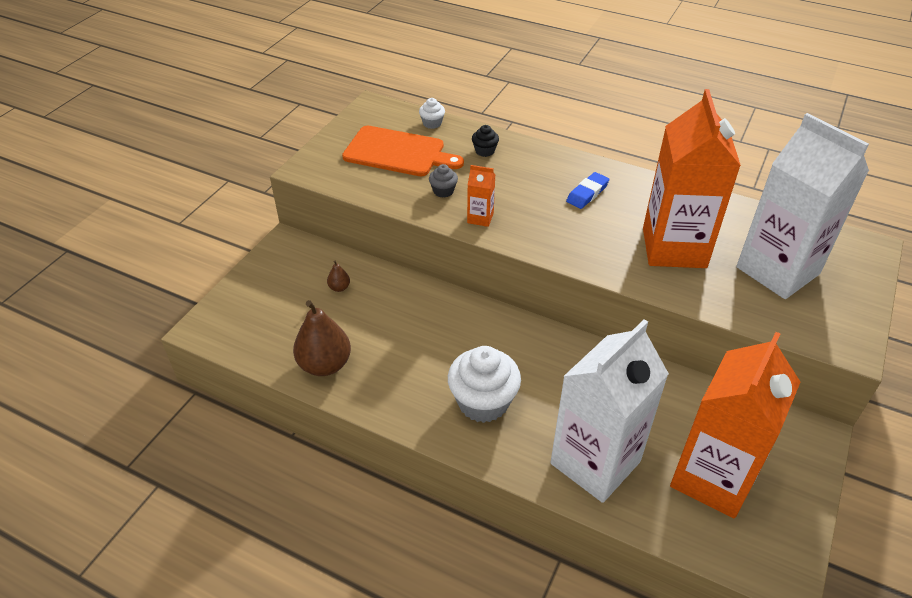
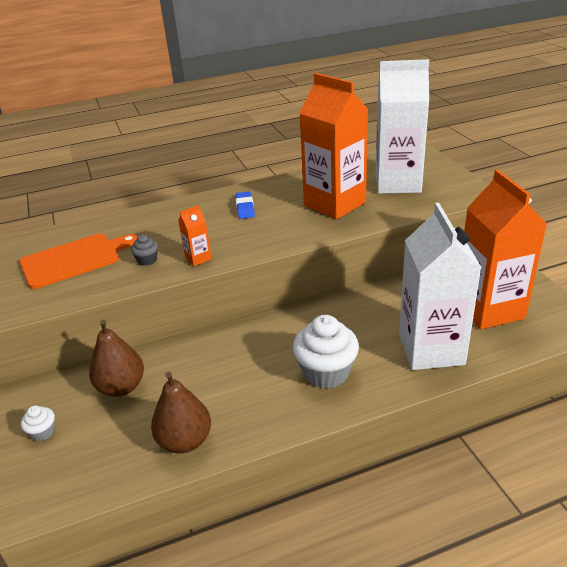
camera: 45 degrees left, 10 degrees down
(339, 288) = (121, 387): brown pear -> brown pear, size x2.23
(432, 123) = (75, 230): white cupcake -> white cupcake (43, 432)
(484, 151) = (141, 224): black cupcake -> none

